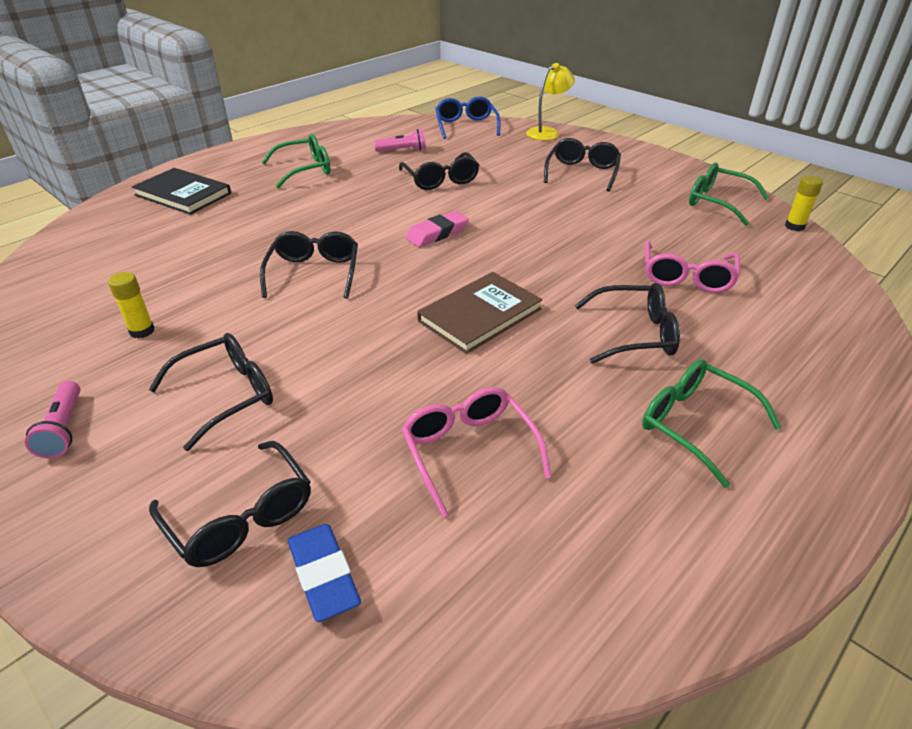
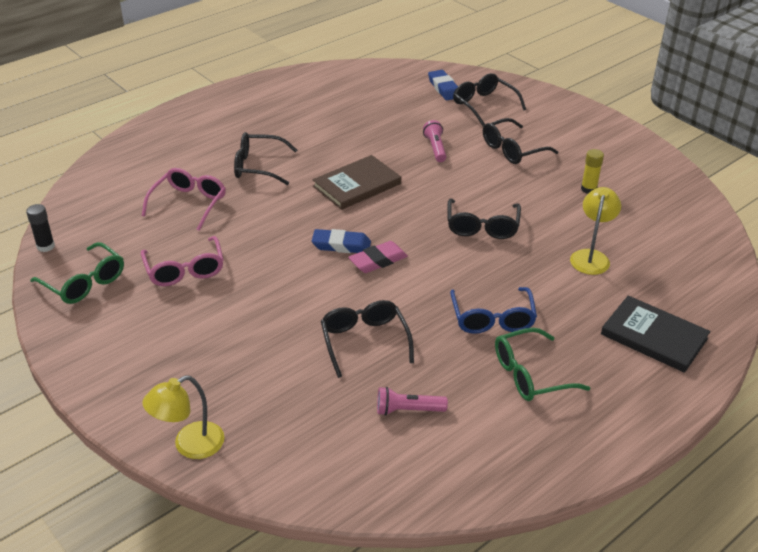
camera: 175 degrees left, 0 degrees up
(64, 428) = (592, 140): pink flashlight -> pink flashlight (435, 148)
(198, 250) = (591, 257): none -> yellow lamp
(466, 126) = (307, 477): blue glasses -> blue glasses (492, 319)
(468, 450) = (379, 119): pink glasses -> pink glasses (185, 270)
(480, 245) = (341, 245): none -> blue eraser
(582, 172) = (194, 343): black glasses -> none
(694, 424) = (258, 122): green glasses -> none
(794, 226) = (45, 246): yellow glue stick -> black glue stick

